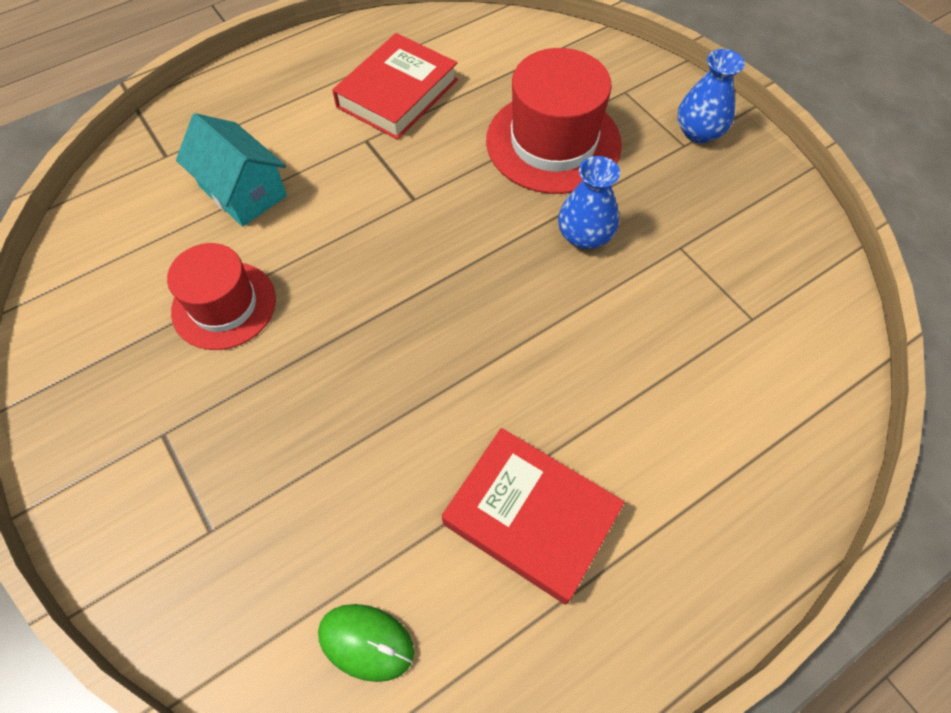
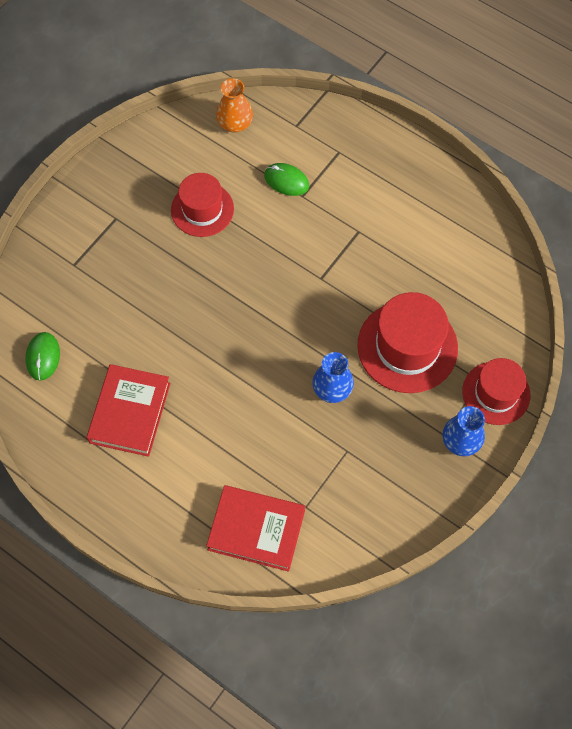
camera: 70 degrees right, 5 degrees up
(110, 222) = (235, 123): none -> orange vase
(243, 191) = (286, 181): turquoise house -> green mouse
(397, 93) = (409, 233): red book -> red book (256, 530)
(645, 83) = (496, 393): none -> red hat

